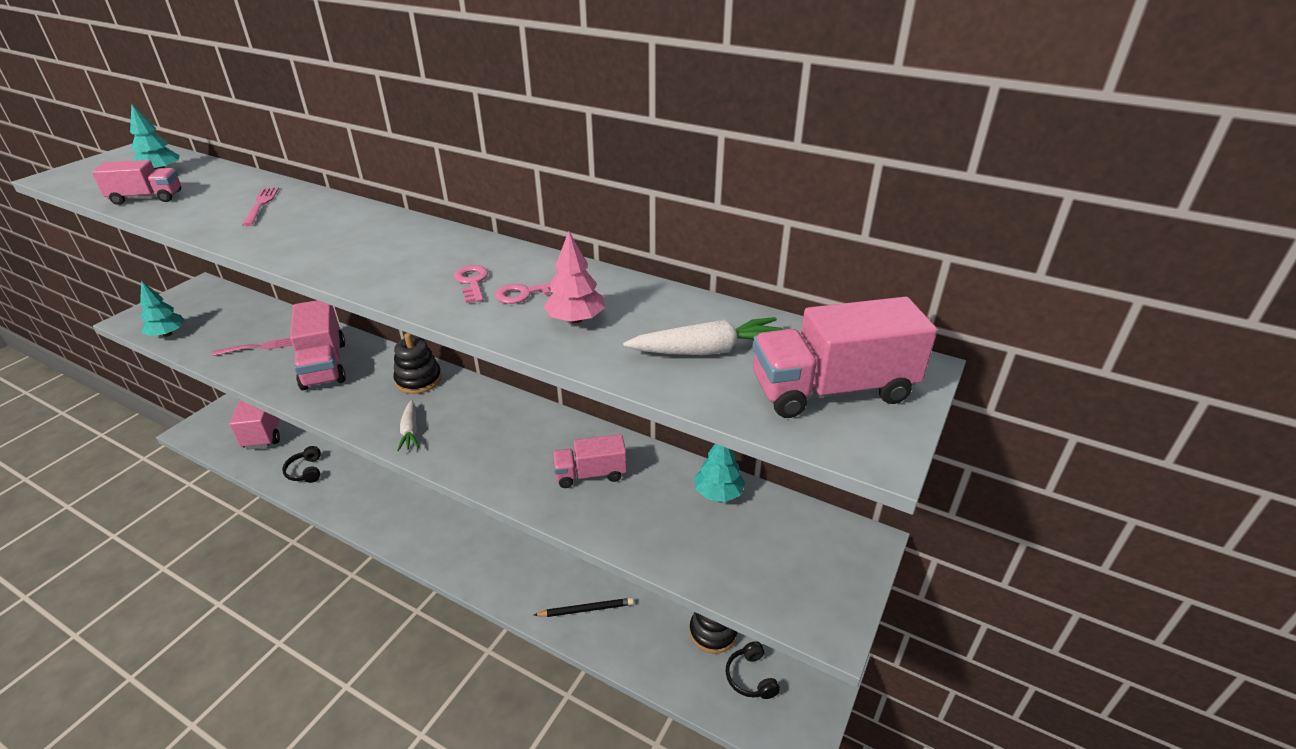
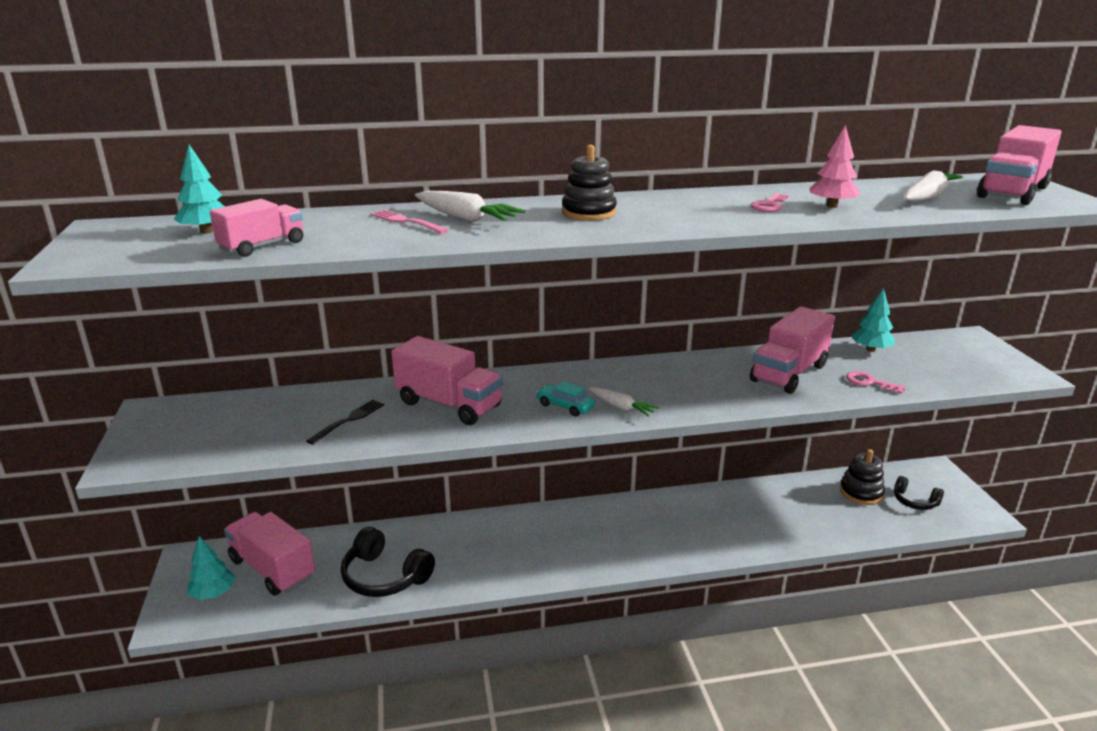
camera: 40 degrees left, 10 degrees down
(167, 334) = (210, 453): turquoise tree -> turquoise tree (213, 593)
(258, 347) = (348, 420): pink fork -> black fork
(297, 215) = (466, 218): none -> white carrot
(306, 471) = (385, 576): black headphones -> black headphones, size x1.69
(380, 407) = (565, 406): none -> turquoise car
(418, 380) = (556, 380): black stacking toy -> black stacking toy (589, 213)
(472, 282) = (721, 210): pink key -> pink key (869, 382)
(586, 609) = (773, 526): black pencil -> none
(590, 474) = (788, 373): pink truck -> pink truck, size x1.58

